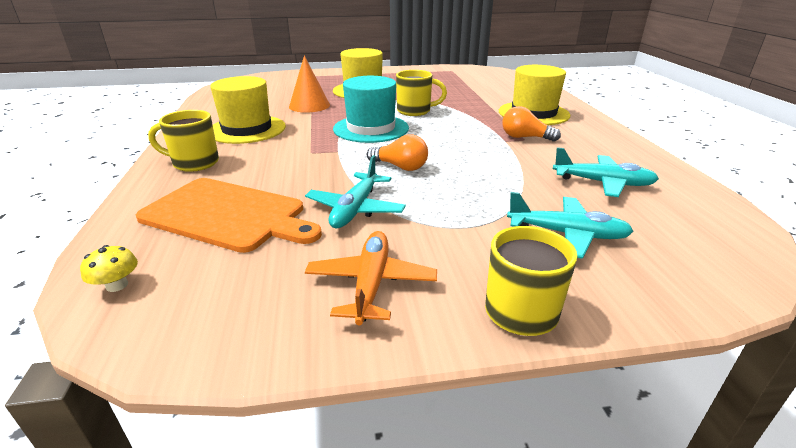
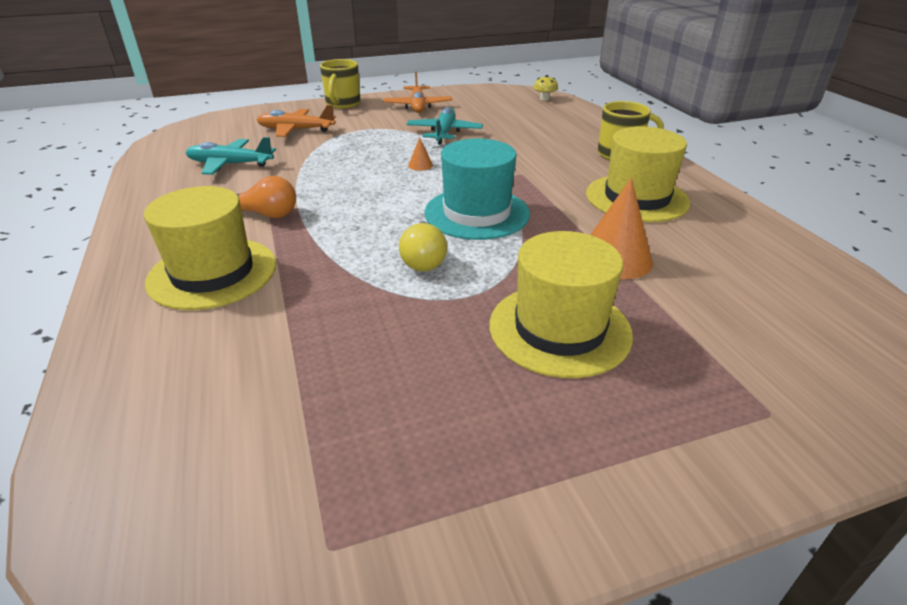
camera: 170 degrees right, 5 degrees up
(228, 215) = (531, 124): orange cutting board -> none
(400, 167) = (420, 165): orange light bulb -> orange cone
(415, 111) = (423, 260): yellow mug -> yellow light bulb
(567, 234) = (295, 130): turquoise plane -> orange plane

